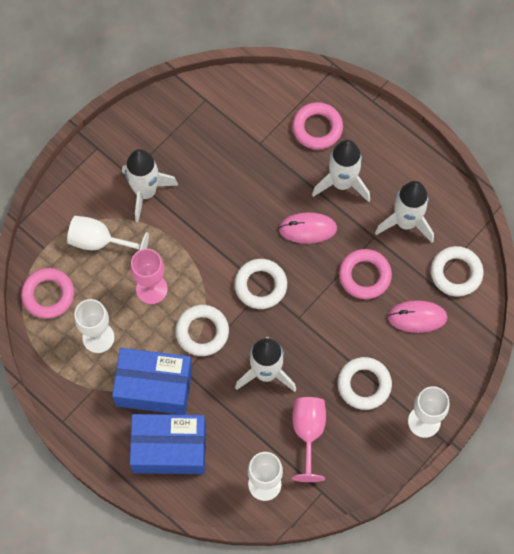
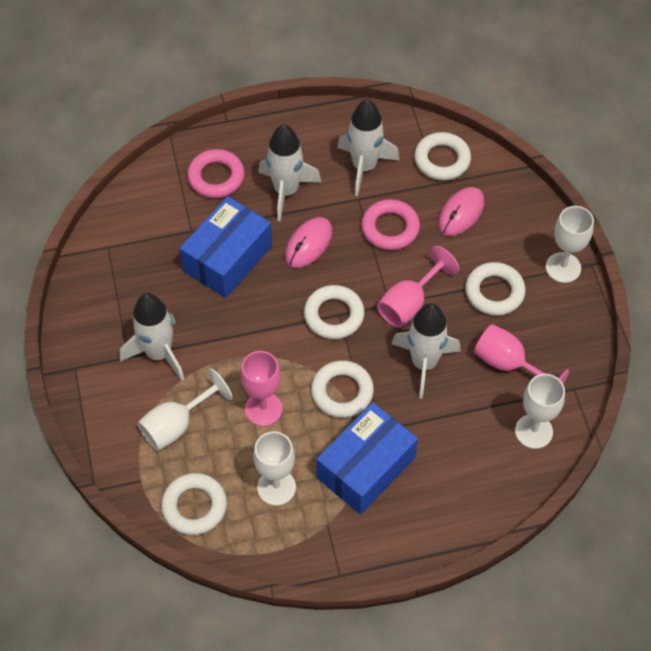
camera: 55 degrees left, 10 degrees down
(48, 295) = (194, 506): pink ring -> white ring
(169, 448) = (439, 492): blue box -> blue box (228, 258)
(309, 331) = (409, 303): none -> pink goblet

